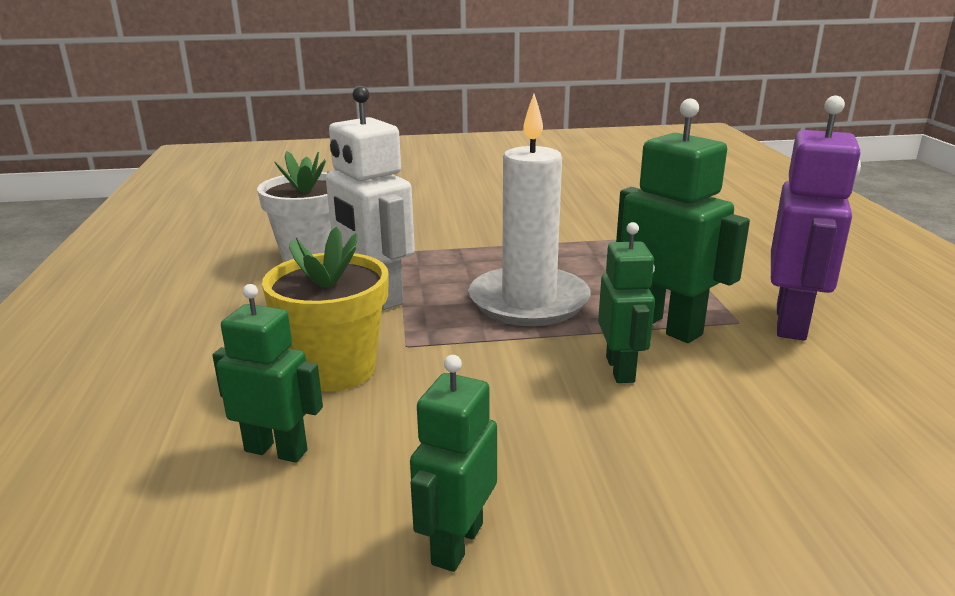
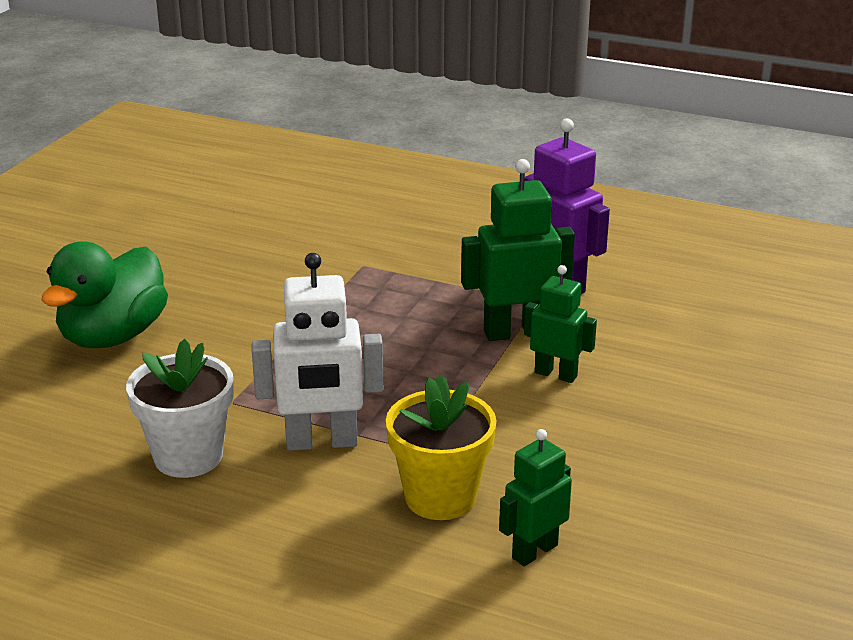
camera: 60 degrees left, 5 degrees up
(437, 198) = (113, 336): none -> green duck
(456, 543) = (686, 503): green robot -> none
(529, 301) = (416, 371): white candle -> none

